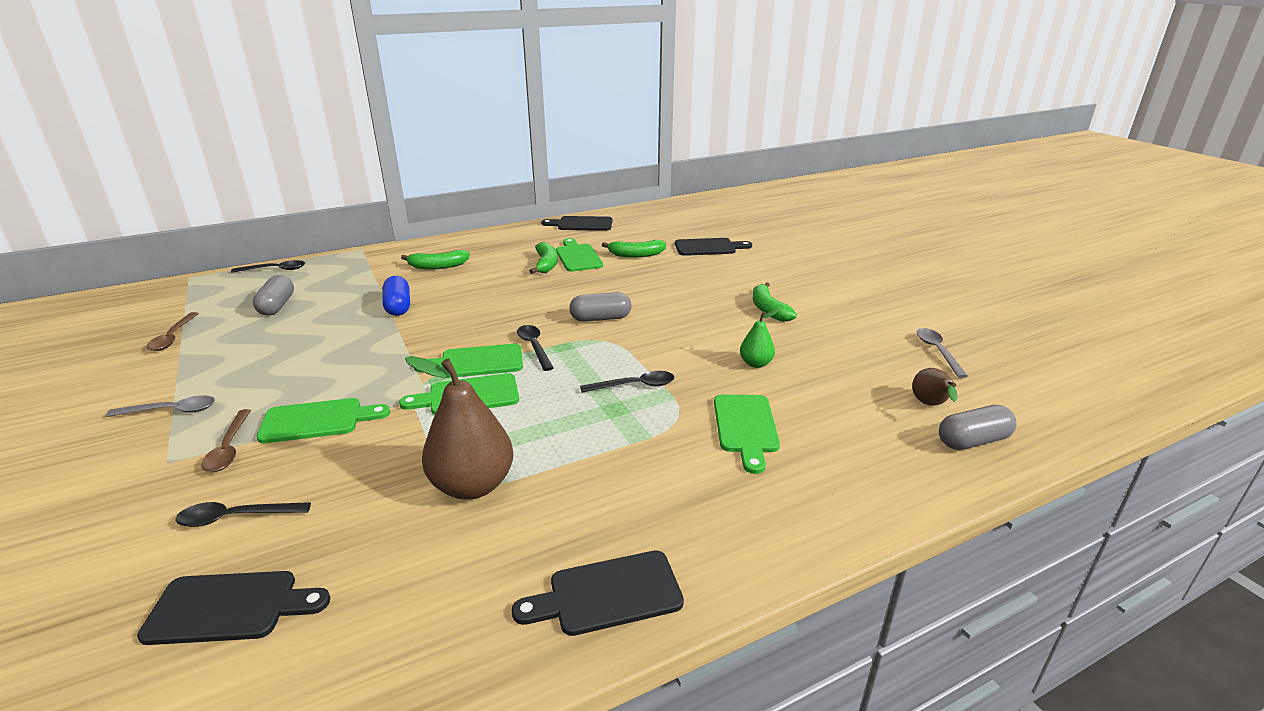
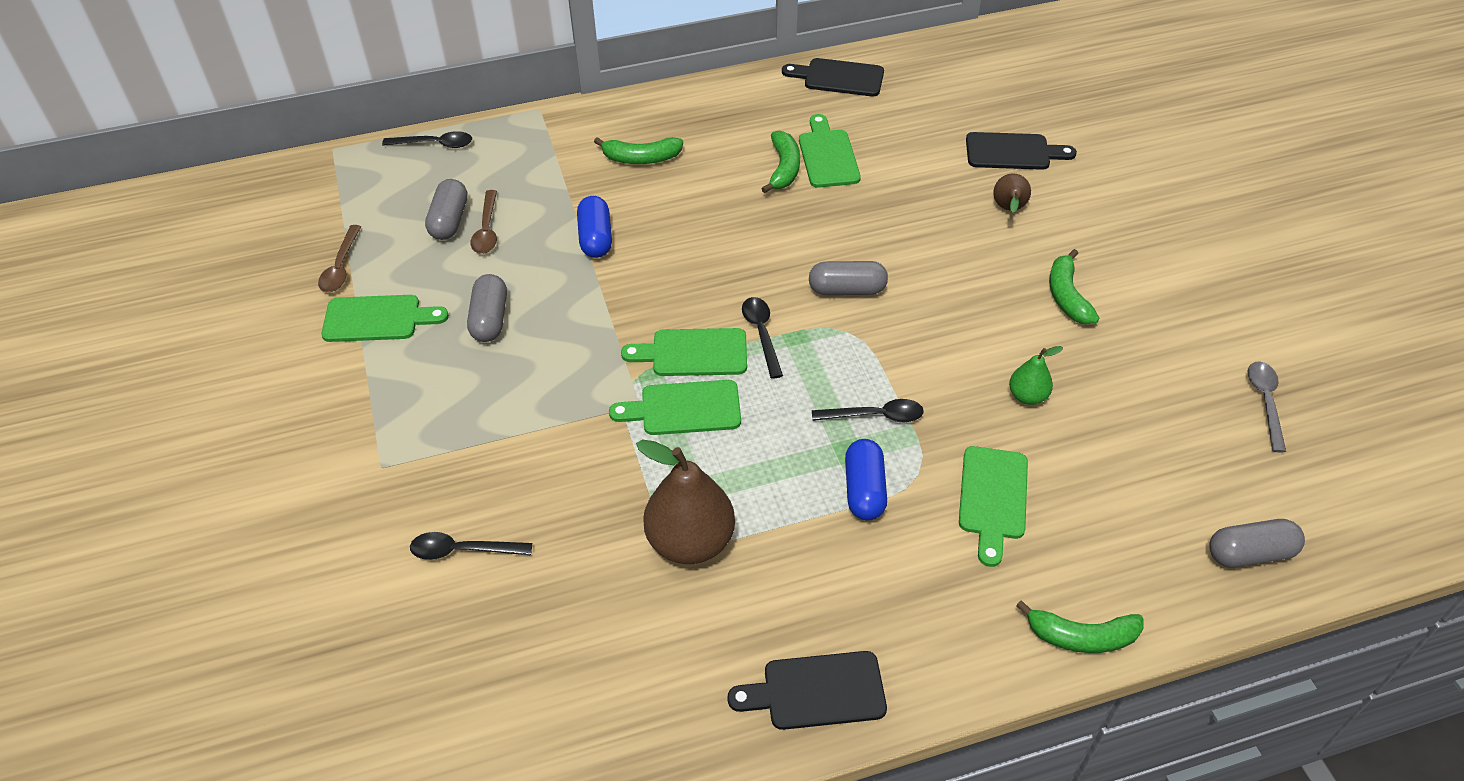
camera: 10 degrees right, 20 degrees up
(171, 411) = (368, 392): grey spoon -> none
(229, 448) = (438, 456): brown spoon -> brown spoon (487, 230)
(230, 607) = (477, 654): black cutting board -> none
(299, 357) = (490, 319): none -> grey capsule
(317, 420) = (523, 427): green cutting board -> green cutting board (377, 319)
(632, 433) = (864, 490): none -> blue capsule
(636, 255) = (908, 159): green banana -> green banana (1081, 637)
(930, 405) = (1221, 492): brown pear -> brown pear (1009, 209)

